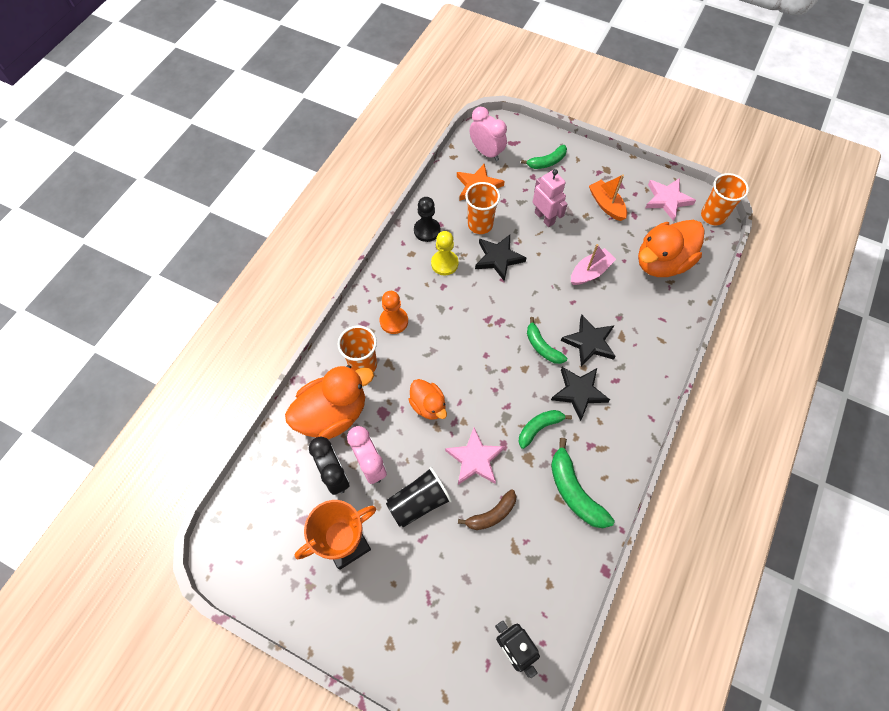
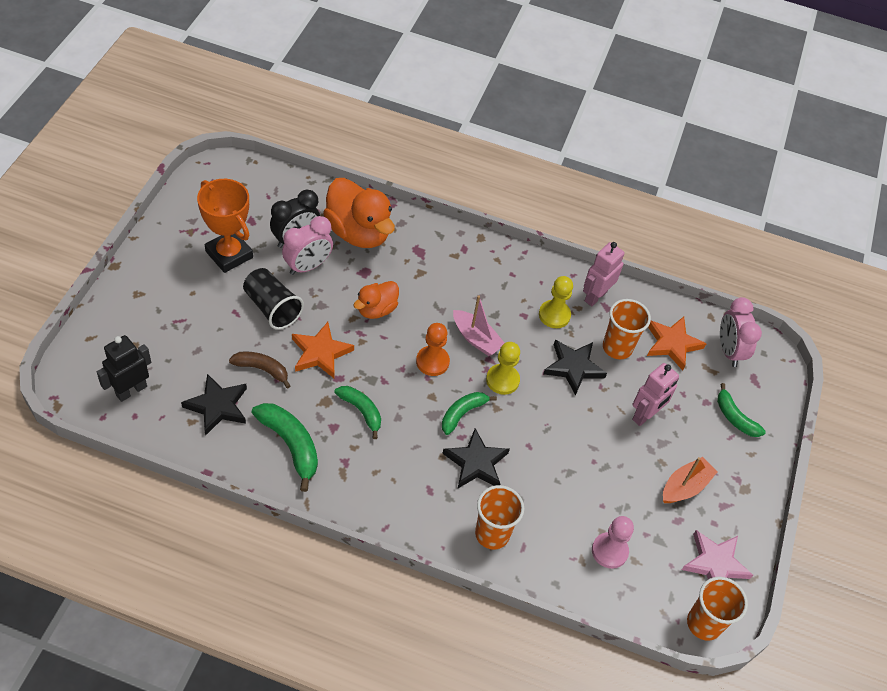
camera: 75 degrees right, 10 degrees down
(363, 364) = (416, 251): orange cup -> orange cup (492, 534)
(394, 321) = (471, 273): orange pawn -> orange pawn (432, 362)
(427, 230) = (595, 296): black pawn -> pink robot
(475, 459) = (320, 353): pink star -> orange star
(486, 152) = (729, 351): pink clock -> pink clock turned 135 degrees clockwise
(492, 514) = (262, 369): brown banana -> brown banana turned 150 degrees clockwise
(509, 312) = (502, 380): none -> yellow pawn
(574, 491) = (290, 445): green banana -> green banana turned 90 degrees clockwise
(579, 392) = (409, 451): black star -> black star (217, 406)
(590, 272) = (575, 465): pink boat -> pink boat (476, 339)
(662, 262) = (609, 551): orange duck -> pink pawn

